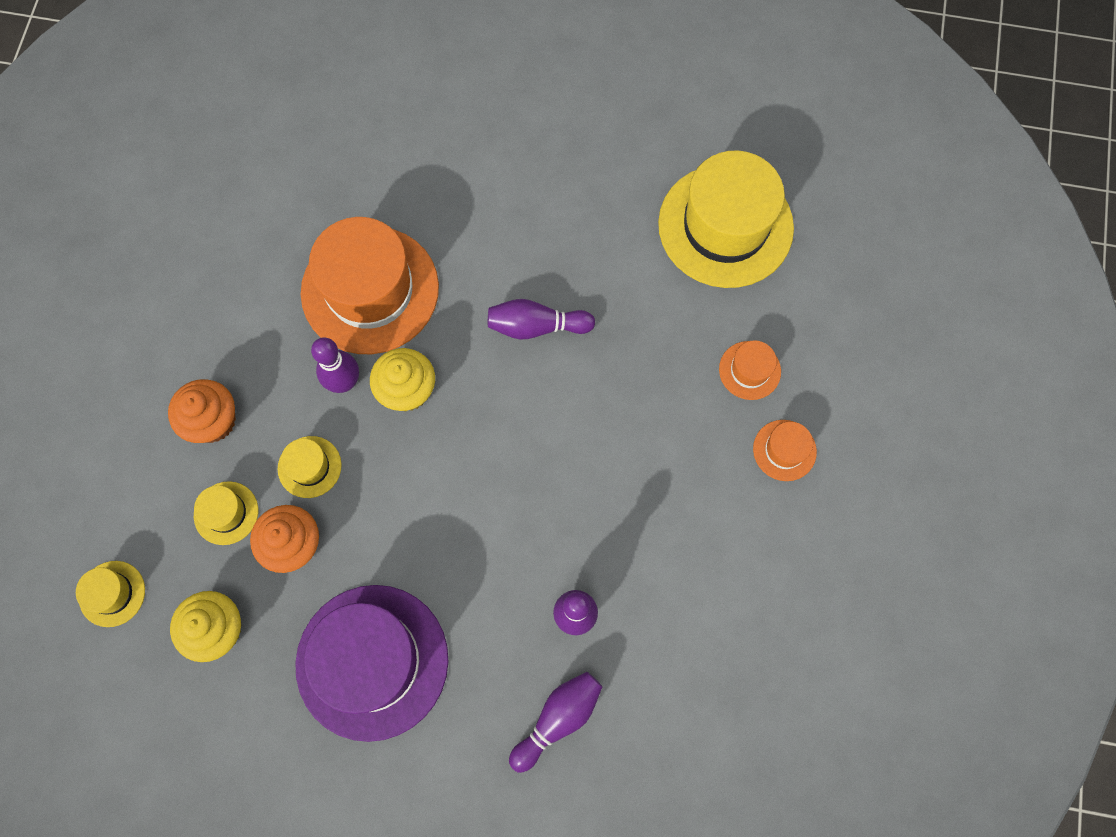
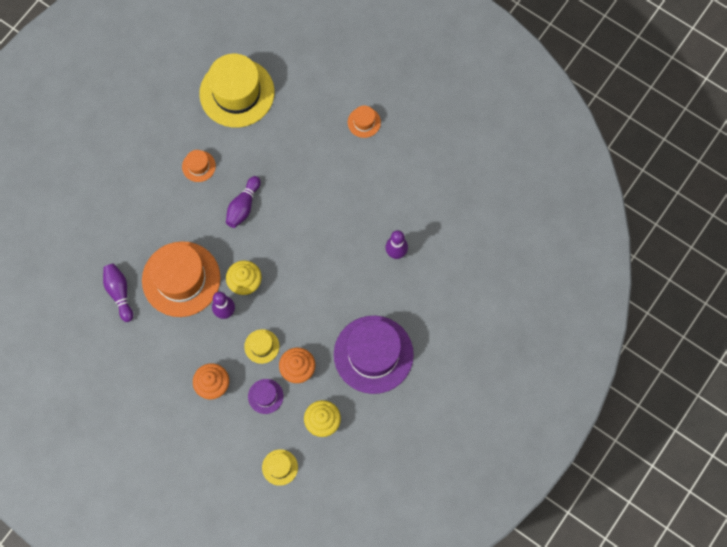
camera: 65 degrees left, 0 degrees up
(226, 513) = (265, 396): yellow hat -> purple hat
(558, 719) = (439, 281): purple bowling pin -> purple bowling pin (119, 293)
(749, 370) = (317, 118): orange hat -> orange hat (198, 166)

